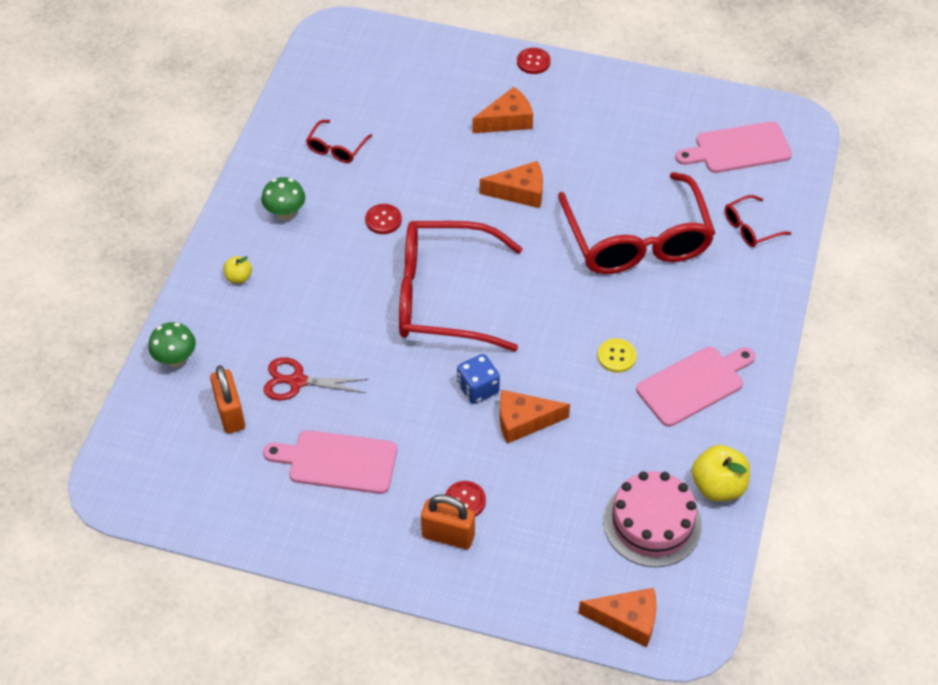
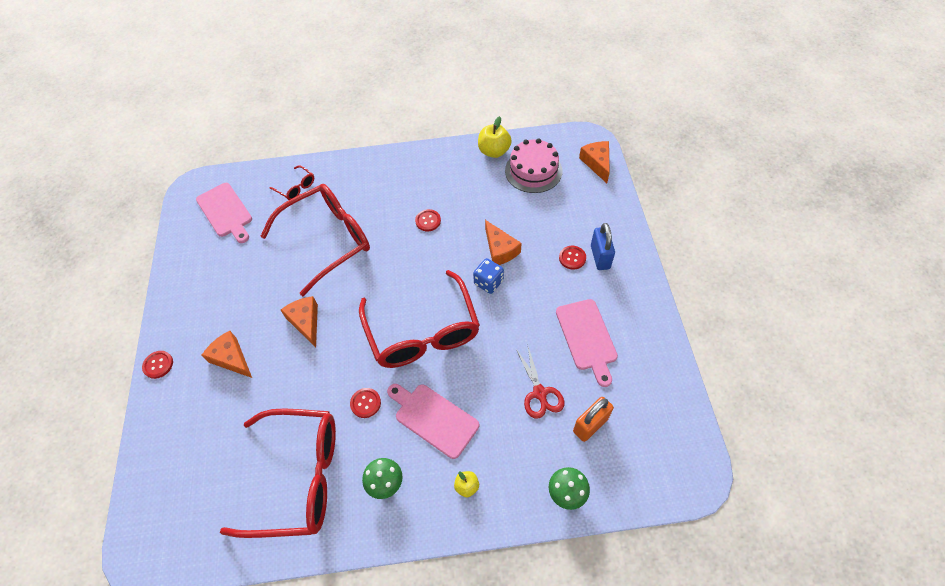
camera: 110 degrees left, 5 degrees up
(337, 148) = (297, 476): red glasses -> red glasses, size x2.38
(448, 536) = (600, 257): orange padlock -> blue padlock
(616, 356) = (428, 221): yellow button -> red button
(694, 384) = (430, 180): pink cutting board -> pink cutting board (433, 418)

